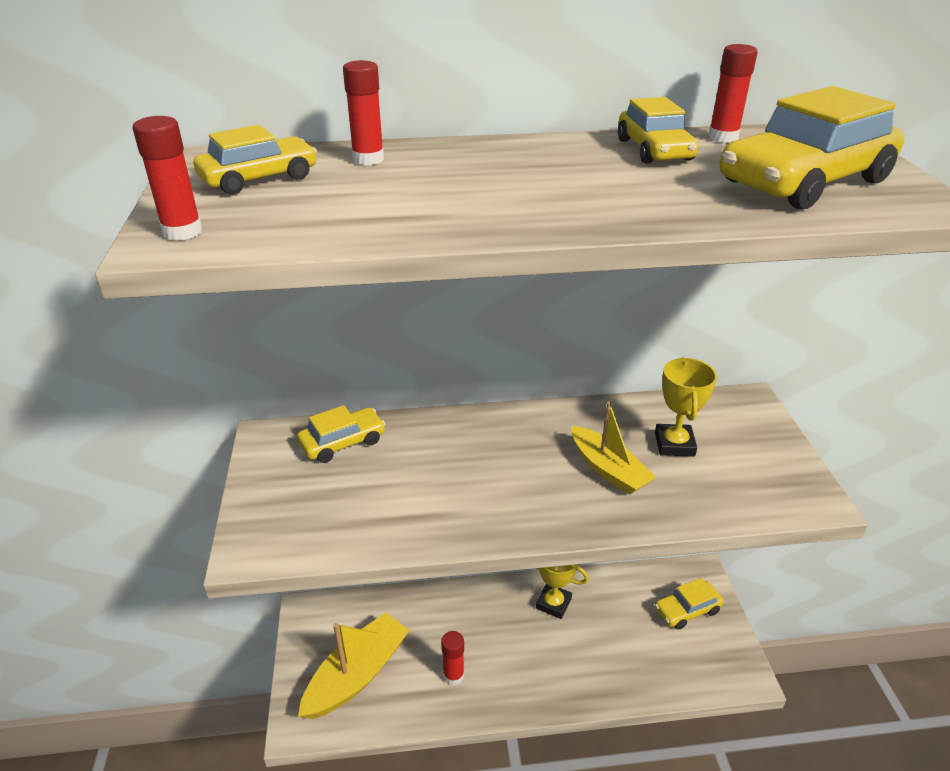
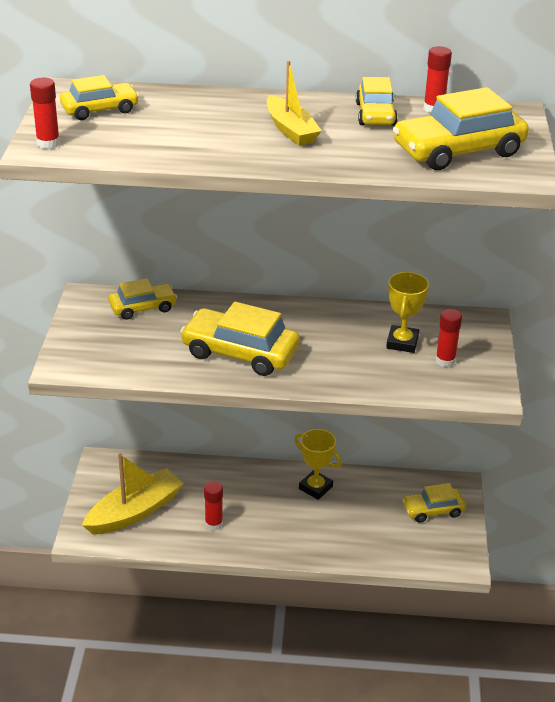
camera: 10 degrees right, 0 degrees up
(368, 159) = (174, 101): red glue stick -> red glue stick (445, 361)
(484, 489) = (240, 352): none -> yellow car
(608, 469) = (340, 352): yellow boat -> yellow boat (291, 130)

